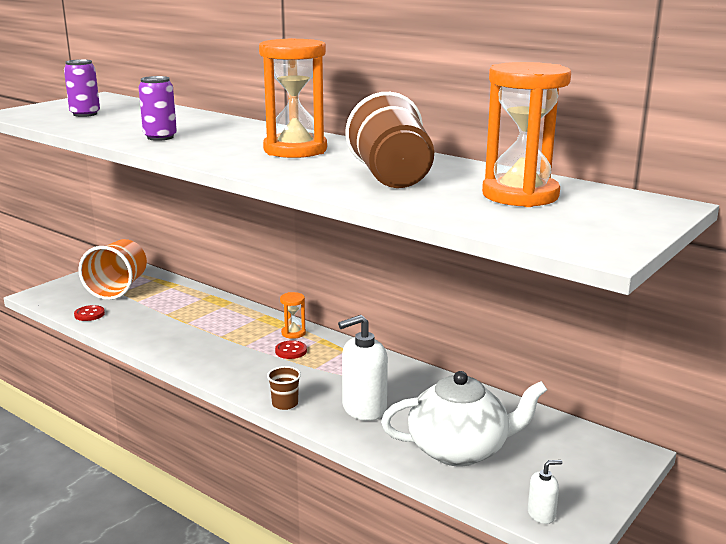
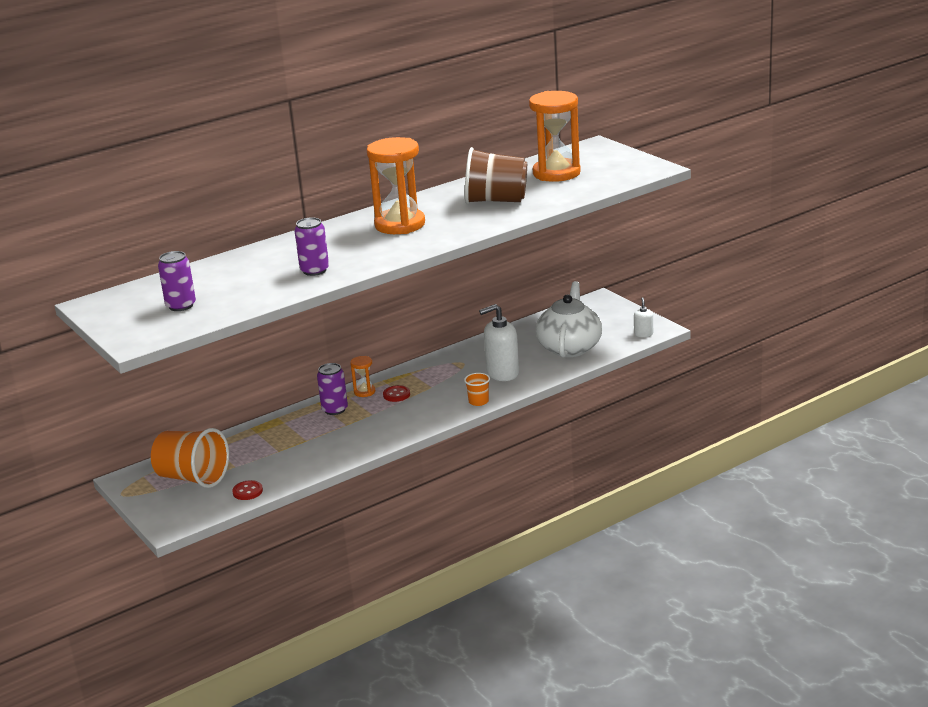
camera: 70 degrees left, 5 degrees up
(251, 325) = (334, 409): none -> purple can
(285, 404) = (478, 401): brown cup -> orange cup
(364, 408) = (502, 373): white soap dispenser -> white soap dispenser turned 75 degrees clockwise

